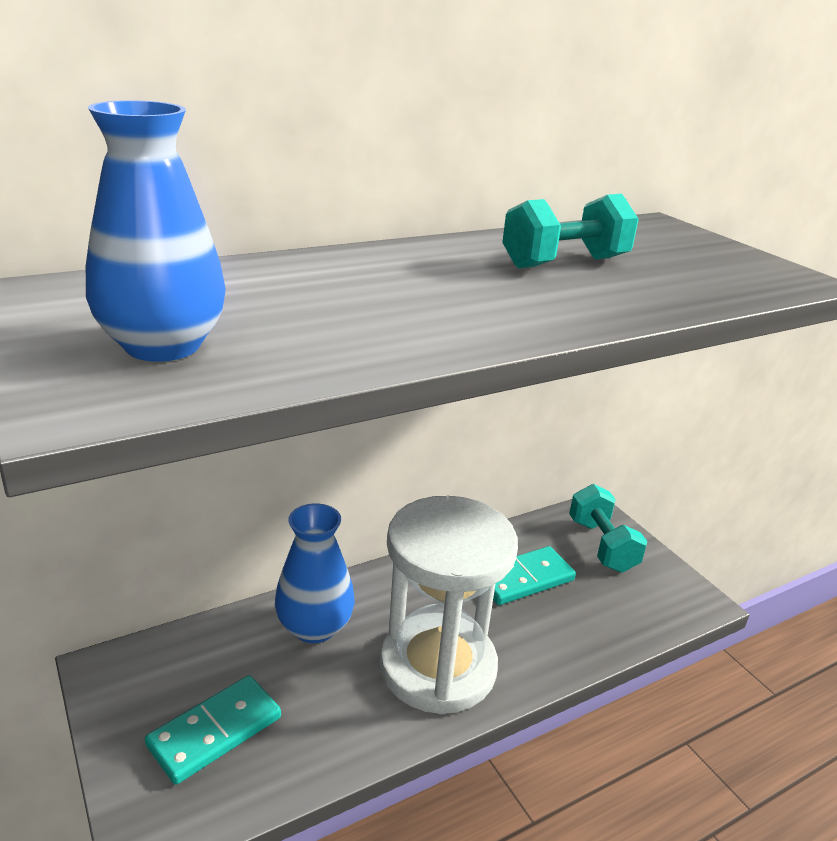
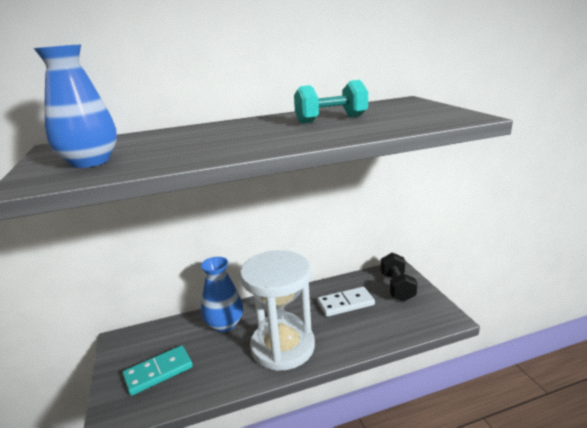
camera: 15 degrees right, 5 degrees down
(524, 579) = (345, 303): turquoise domino -> white domino
(602, 545) = (397, 287): turquoise dumbbell -> black dumbbell

